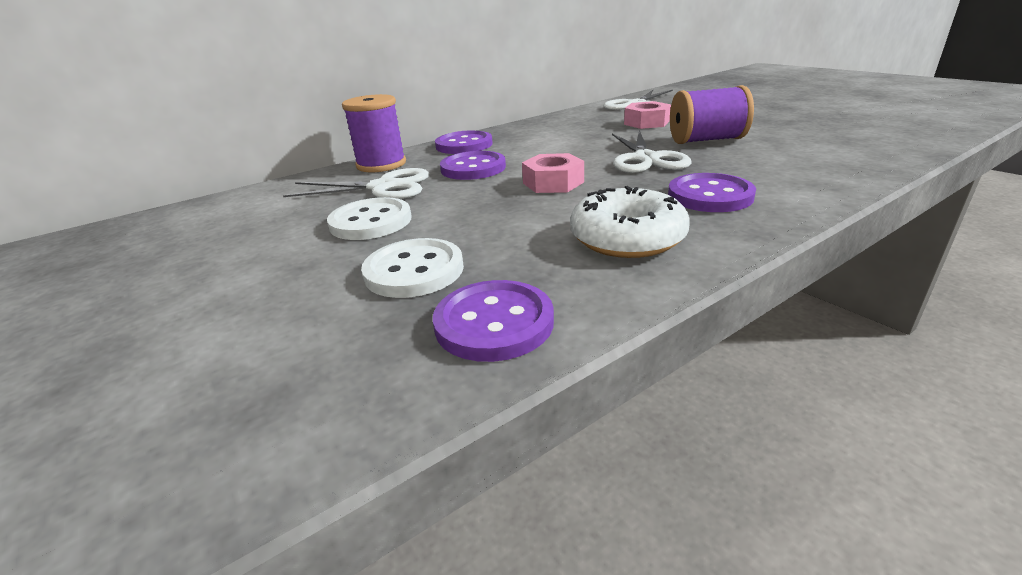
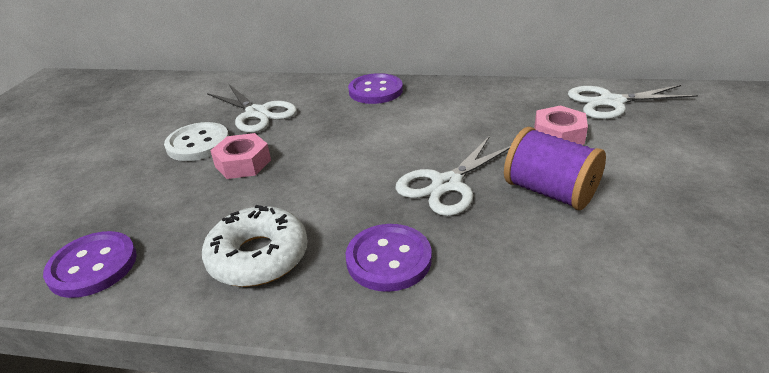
camera: 45 degrees right, 5 degrees up
(381, 164) = (297, 87): purple spool -> none
(414, 271) = (141, 200): white button -> none
(473, 168) = (330, 122): purple button -> none
(553, 182) = (337, 170): pink nut -> pink nut (243, 163)

